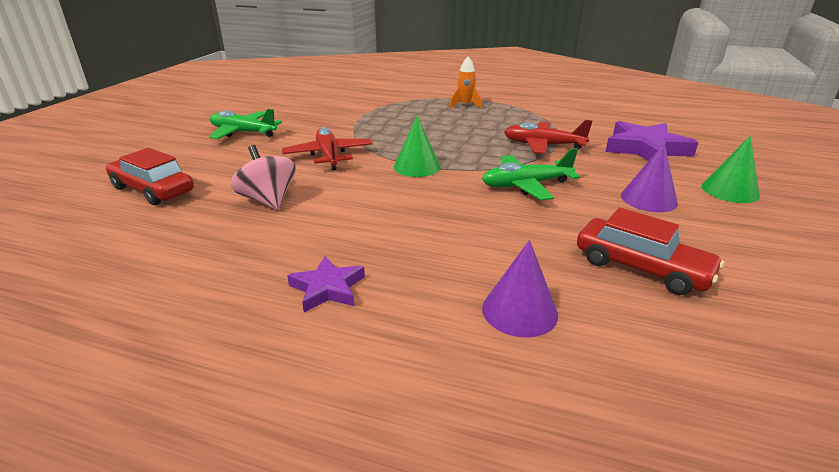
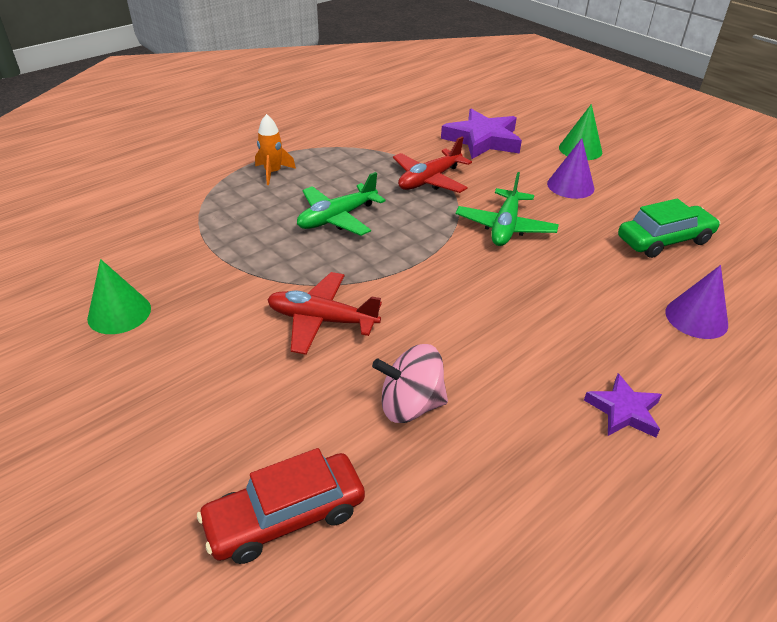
camera: 60 degrees left, 10 degrees up
(243, 132) = (151, 375): green plane -> green plane (337, 218)
(417, 166) = (411, 269): green cone -> green cone (119, 313)
(641, 268) = (664, 240): red car -> green car

